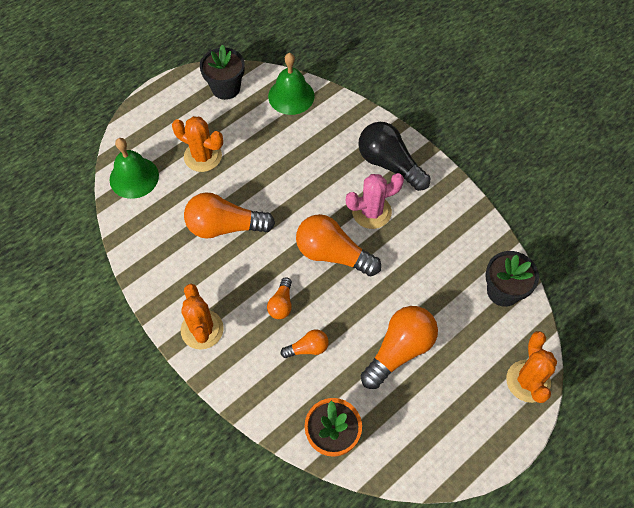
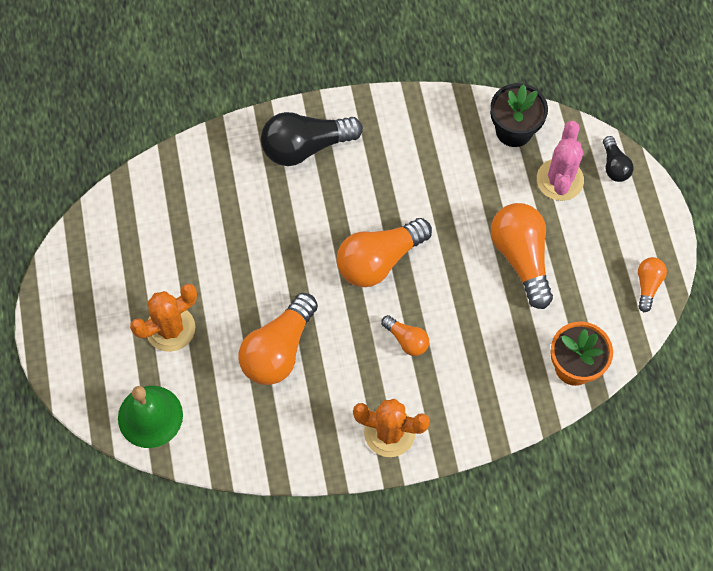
camera: 60 degrees left, 5 degrees up
(226, 88) = (90, 257): black flower pot -> none
(291, 96) = (150, 195): green bell -> none
(307, 348) = (470, 340): orange light bulb -> orange light bulb (647, 285)
(371, 212) = (353, 196): pink cactus -> pink cactus (560, 180)
(528, 381) = (614, 166): orange cactus -> black light bulb

